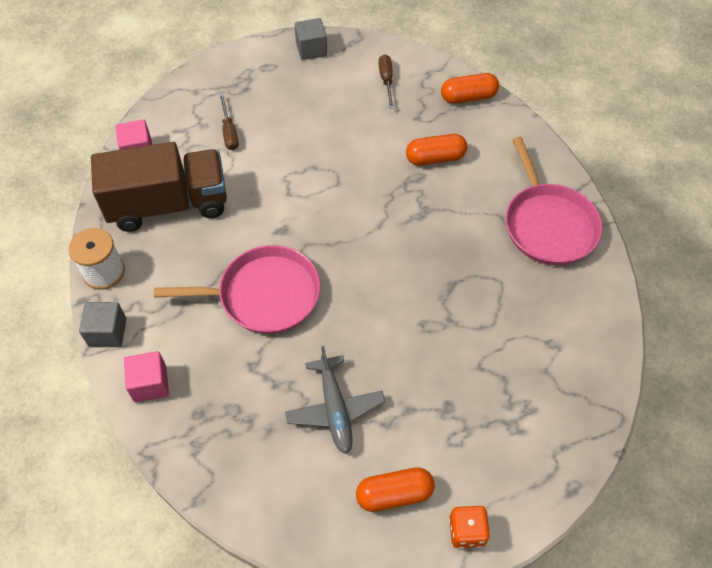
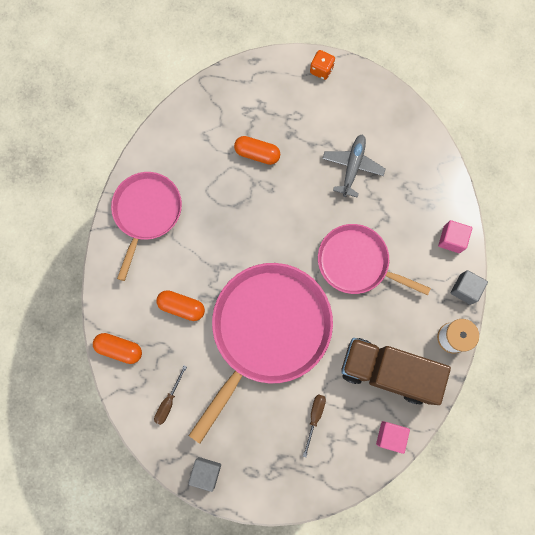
camera: 150 degrees left, 20 degrees up
(327, 179) = (267, 331): none -> pink pan
(394, 494) = (346, 106): orange capsule -> orange capsule (257, 154)

